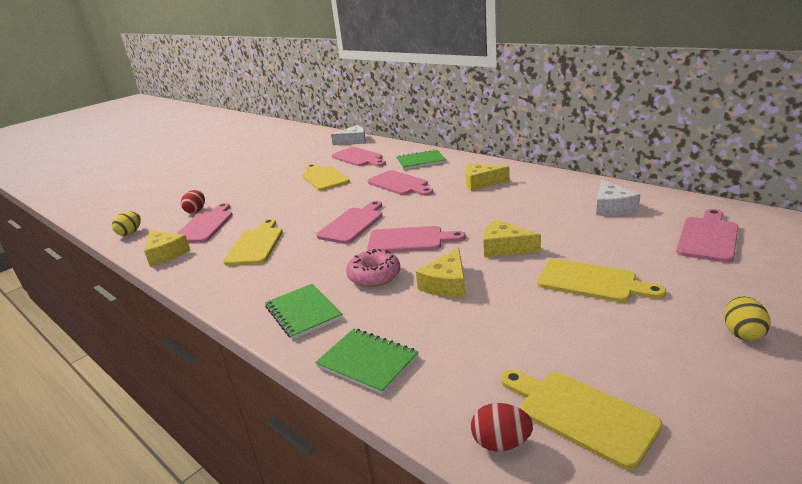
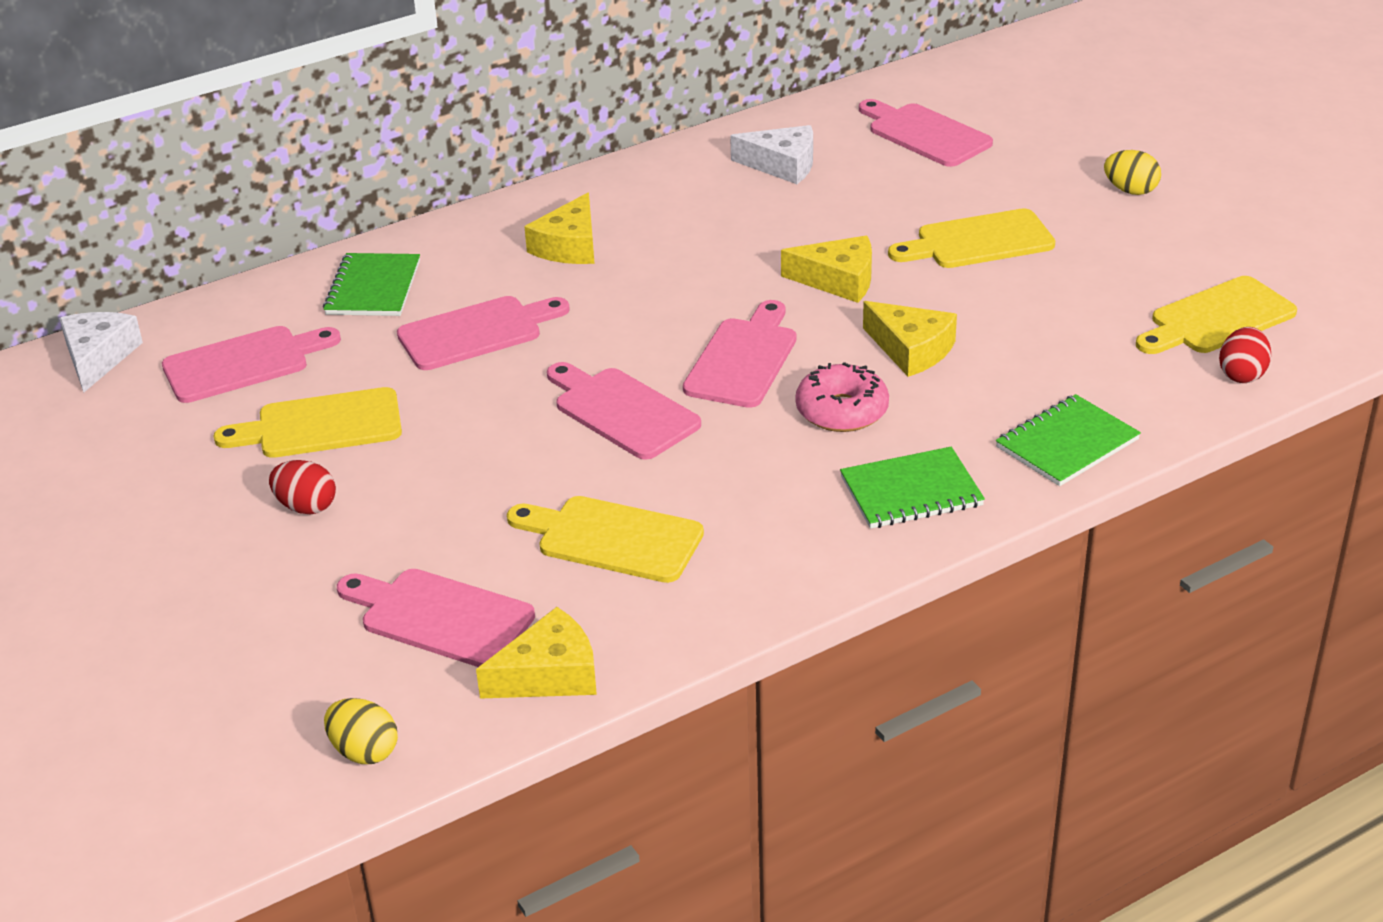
camera: 75 degrees left, 10 degrees up
(196, 211) = (326, 637): red egg -> red egg (306, 507)
(504, 247) = (838, 280): yellow cheese -> yellow cheese turned 120 degrees counterclockwise
(591, 282) = (978, 241): yellow cutting board -> yellow cutting board turned 150 degrees counterclockwise

